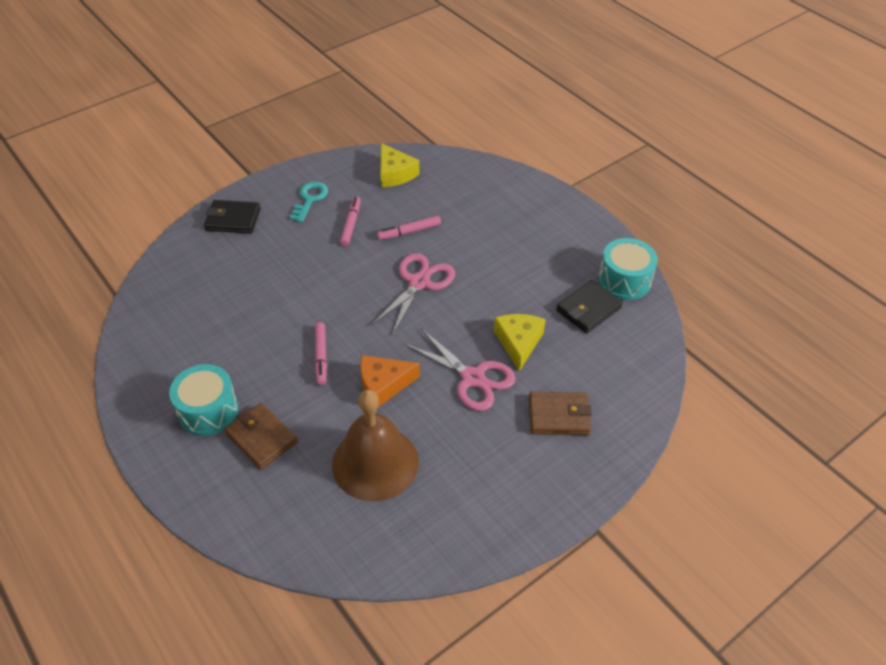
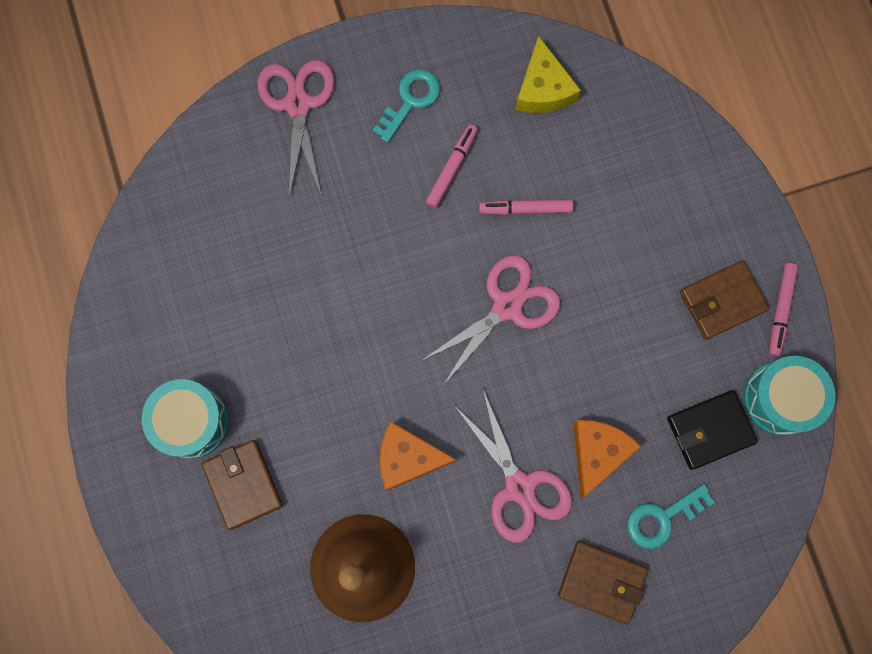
camera: 20 degrees right, 30 degrees up
(233, 219) = (298, 105): black wallet -> pink scissors
(321, 356) = (346, 385): pink marker -> pink marker (780, 310)
(518, 342) = (597, 452): yellow cheese -> orange cheese
(560, 243) = (722, 301): none -> brown wallet
(582, 366) = (662, 518): none -> turquoise key

